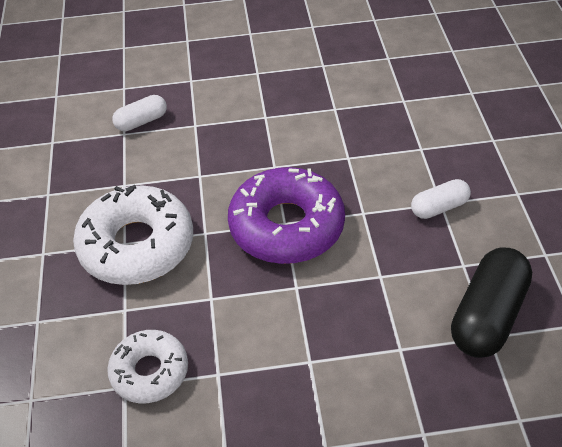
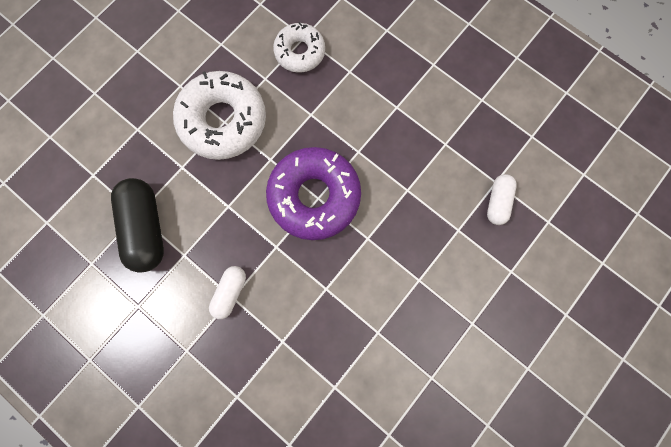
camera: 135 degrees right, 30 degrees up
(137, 245) = (387, 111): white donut -> white donut (223, 121)

